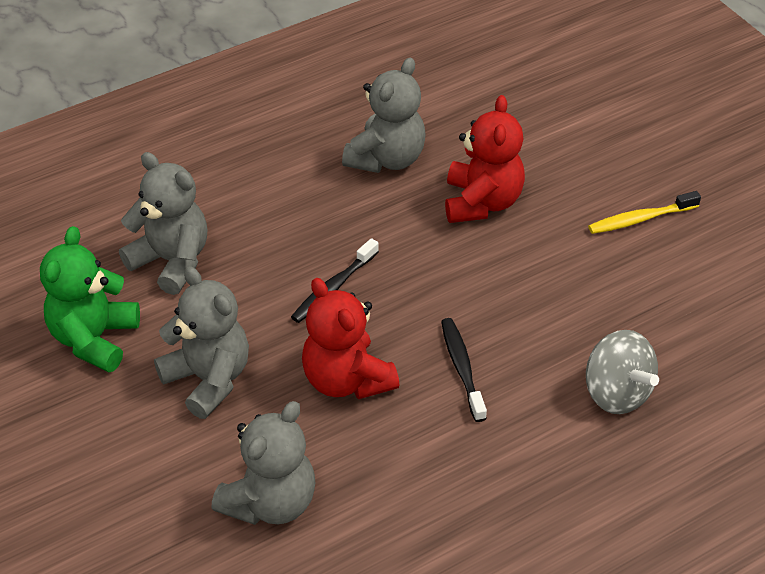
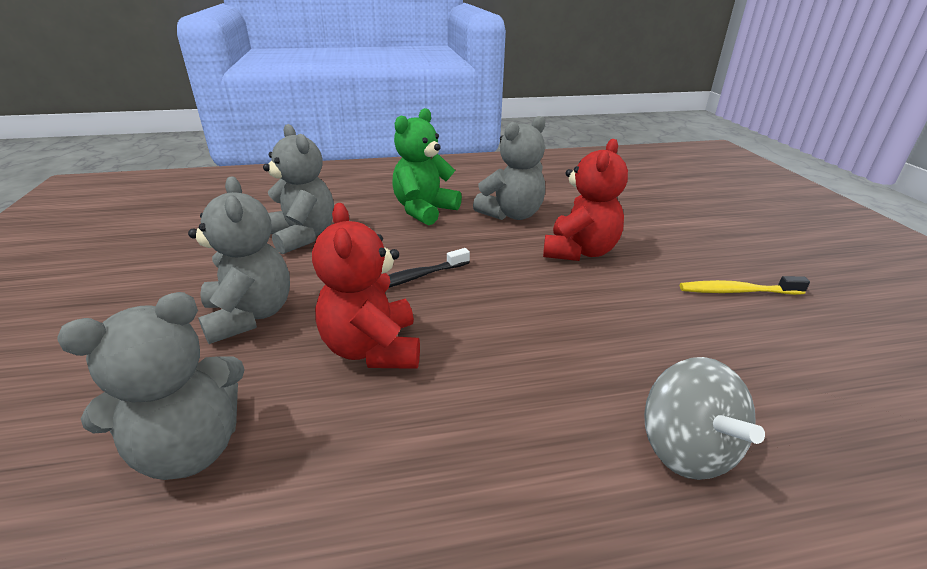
camera: 20 degrees right, 15 degrees down
(94, 339) = (195, 267): green teddy bear -> green teddy bear (424, 210)
(462, 368) = (499, 370): black toothbrush -> none

